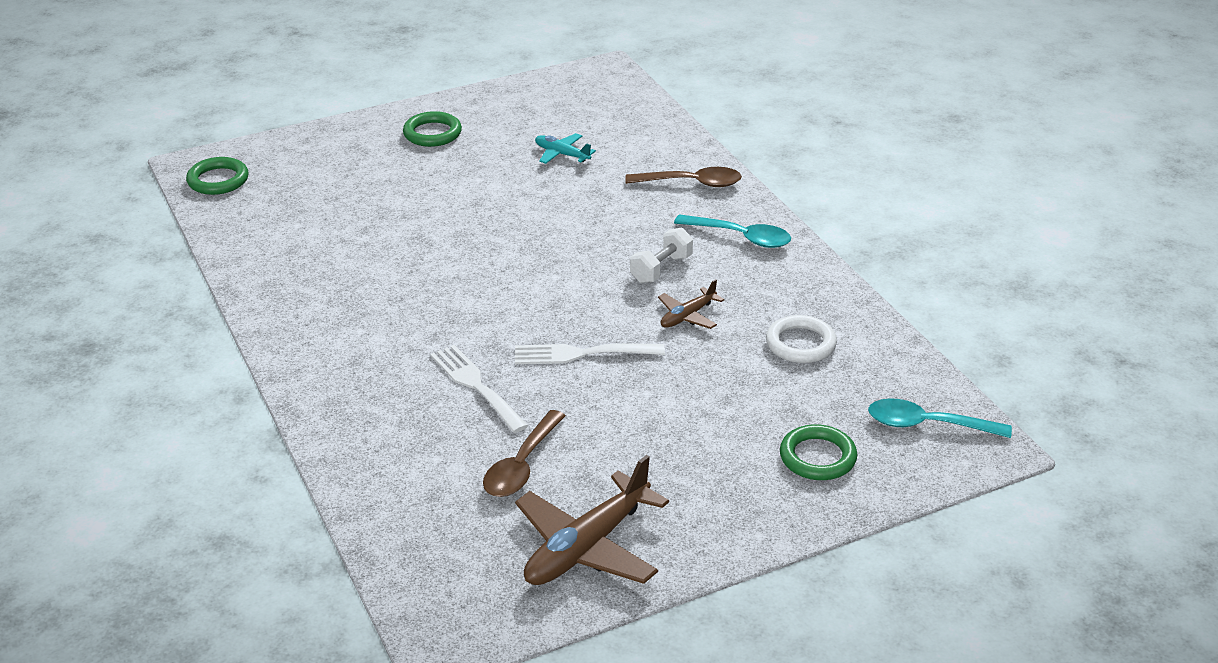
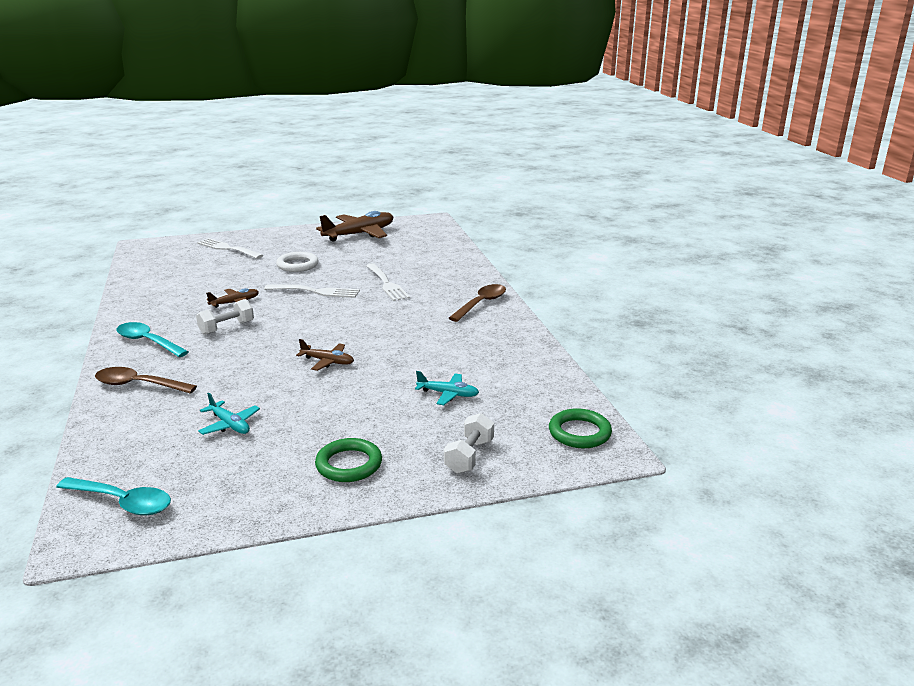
camera: 170 degrees left, 10 degrees down
(325, 150) = (469, 456): none -> white dumbbell
(352, 206) = (448, 394): none -> turquoise plane
(501, 232) = (328, 362): none -> brown plane
(521, 466) = (376, 256): brown spoon -> brown spoon (481, 304)
(800, 344) = (182, 285): white ring -> white ring (297, 265)
(817, 457) = (227, 248): green ring -> white fork
(927, 425) = (159, 254): turquoise spoon -> turquoise spoon (123, 502)

